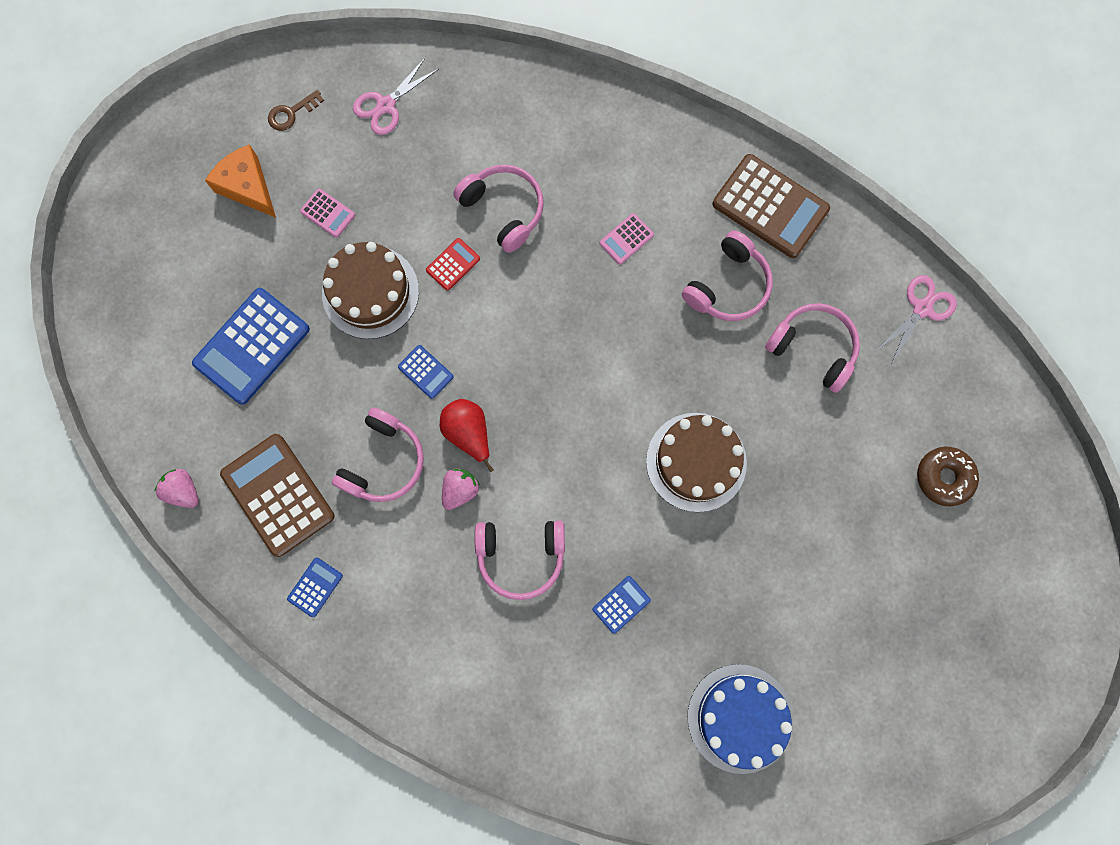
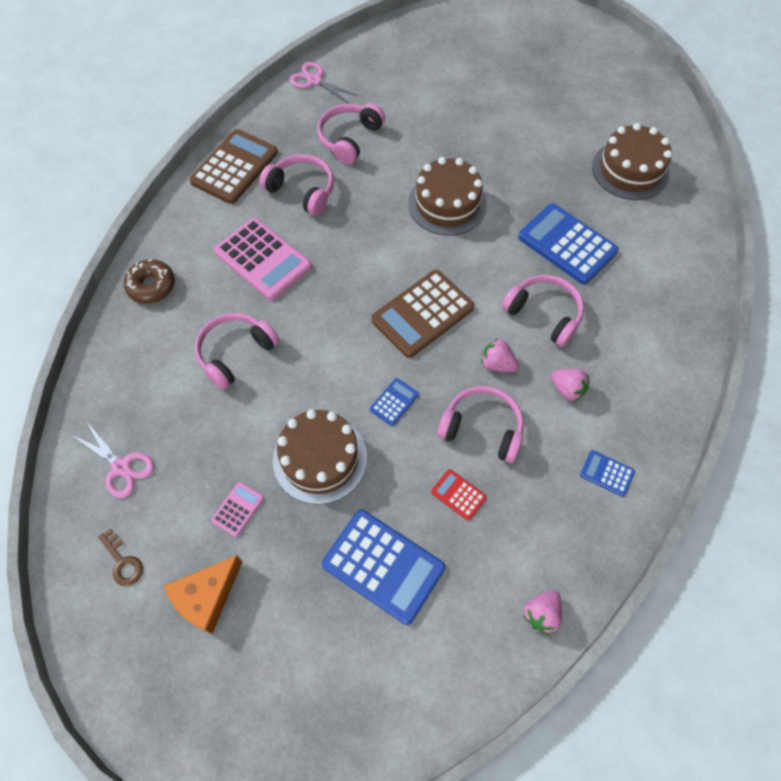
camera: 95 degrees left, 15 degrees down
(278, 495) = (529, 518): brown calculator -> brown calculator (422, 314)
(419, 564) = (567, 389): none -> pink strawberry
(453, 264) = (289, 390): red calculator -> red calculator (458, 495)
(468, 433) = (446, 362): red pear -> none
(521, 556) = (544, 314): pink headphones -> pink headphones turned 45 degrees counterclockwise
(621, 604) = (567, 244): blue calculator -> blue calculator, size x2.13
(626, 239) = (263, 259): pink calculator -> pink calculator, size x2.13
(740, 718) = (630, 170): blue cake -> brown cake
(944, 477) = (437, 68): brown donut -> brown donut (151, 286)

